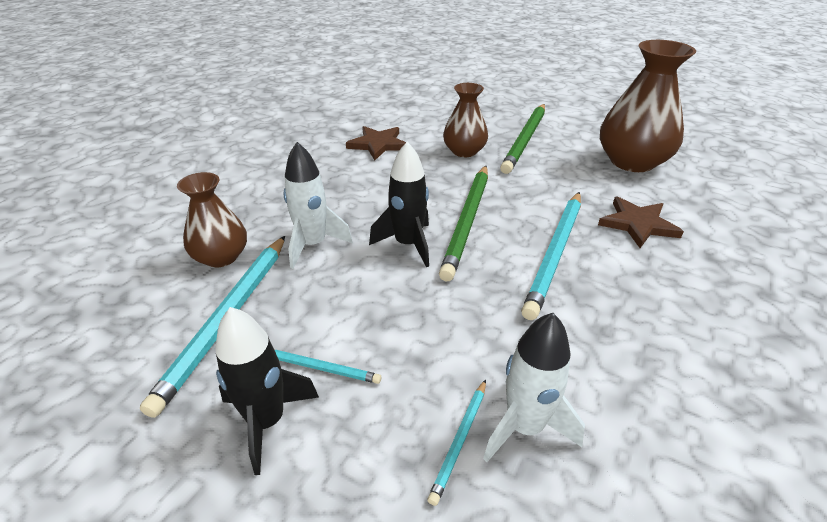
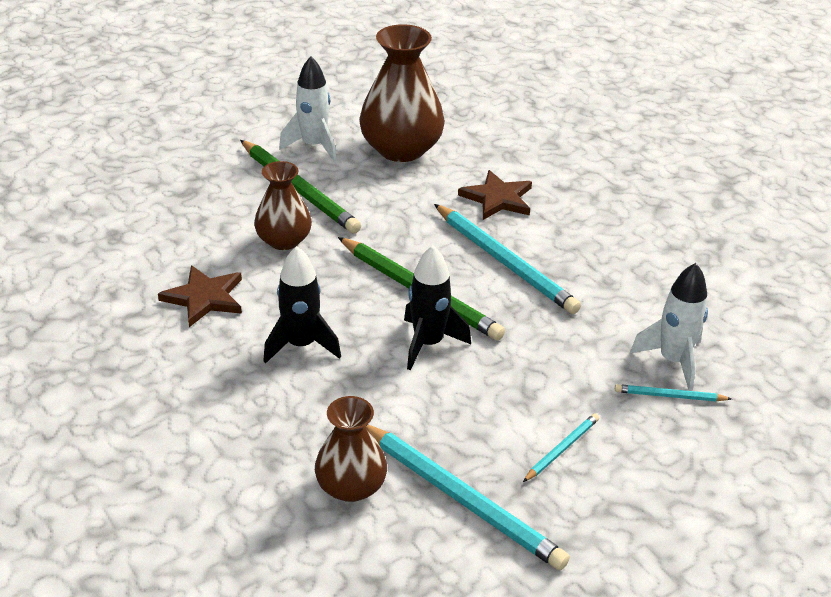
camera: 65 degrees left, 0 degrees up
(267, 421) = (602, 495): black rocket -> black rocket (301, 345)
(313, 245) = (380, 409): white rocket -> white rocket (313, 146)
(460, 441) = (670, 396): turquoise pencil -> turquoise pencil turned 135 degrees clockwise

